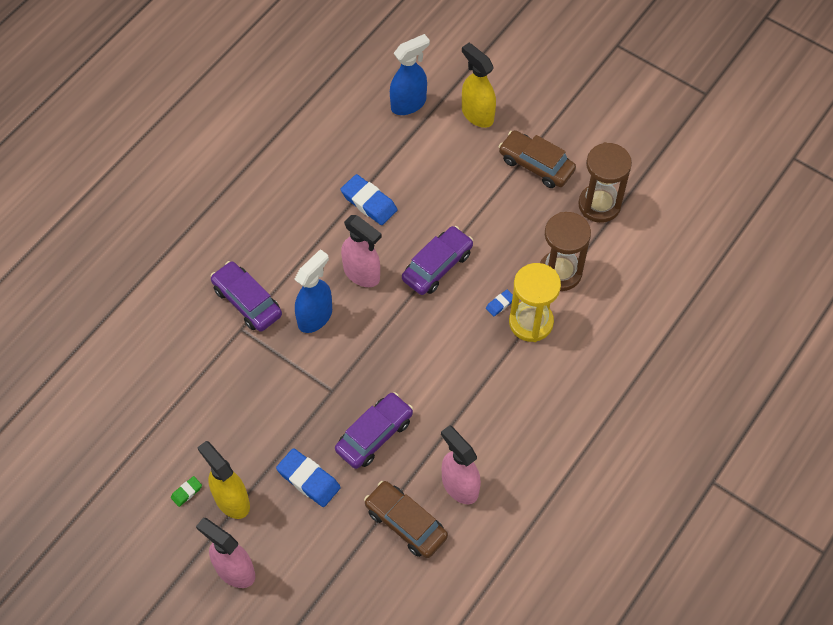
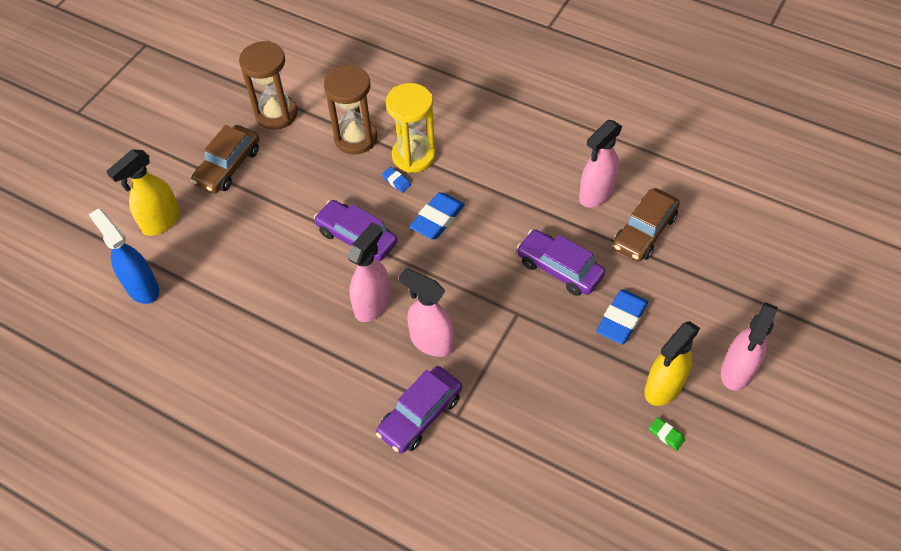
camera: 95 degrees left, 5 degrees down
(315, 317) = (431, 341): blue spray bottle -> pink spray bottle
(369, 202) = (279, 310): blue eraser -> blue eraser (437, 219)

